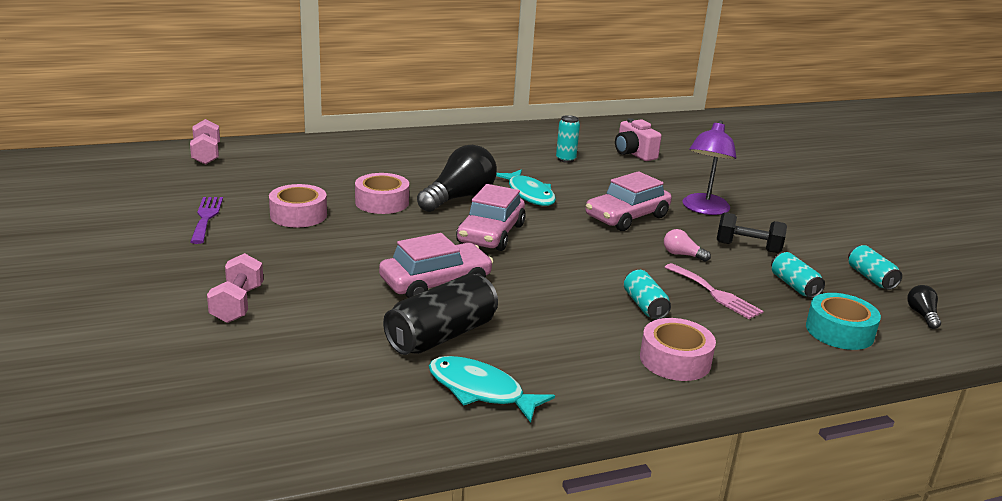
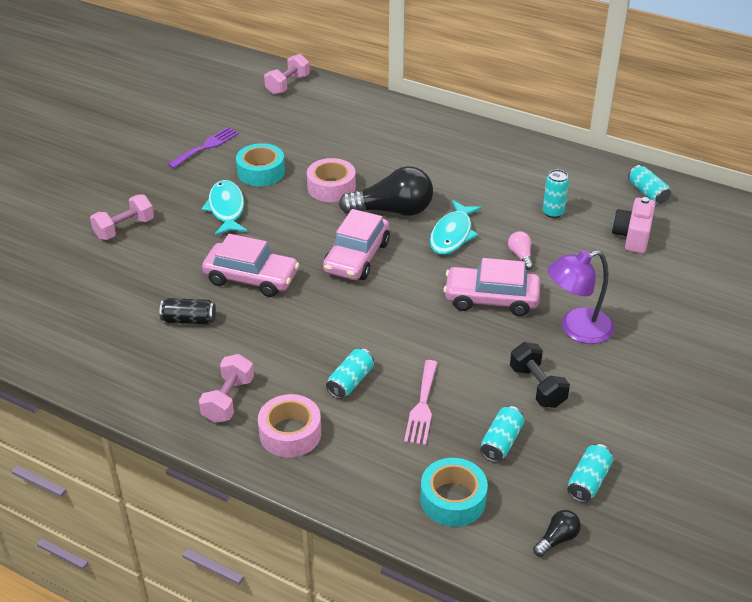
camera: 50 degrees right, 15 degrees up
(298, 215) = (261, 172): pink tape -> turquoise tape
(441, 335) = (189, 320): black can -> black can, size x0.58
(480, 391) = (146, 371): turquoise fish -> turquoise fish (226, 209)
(491, 234) = (357, 257): pink car -> pink car turned 45 degrees counterclockwise
(588, 368) = (228, 400): none -> pink dumbbell
(596, 131) = (647, 193): none -> turquoise can
(682, 255) = (465, 359): pink light bulb -> pink light bulb (521, 256)

